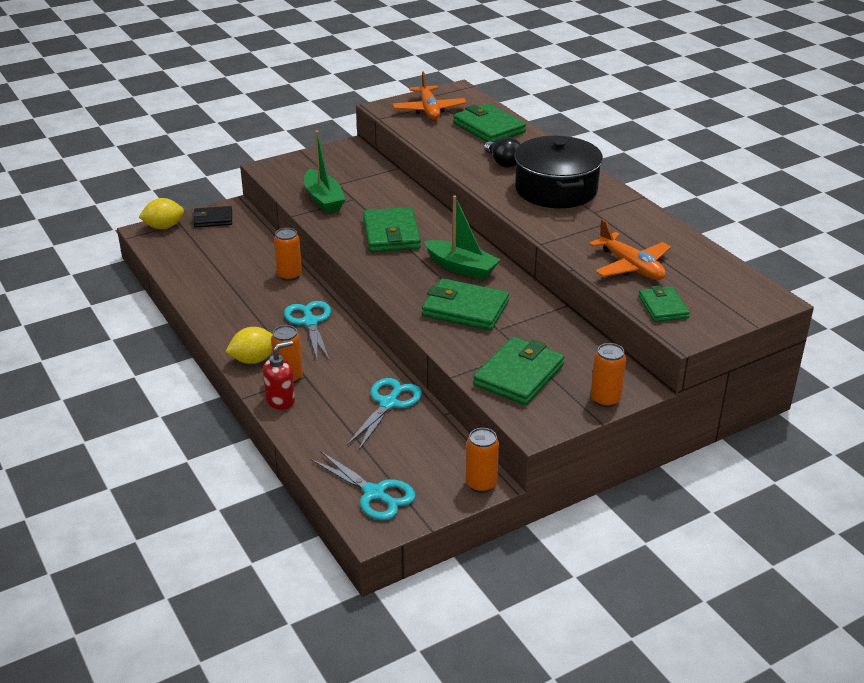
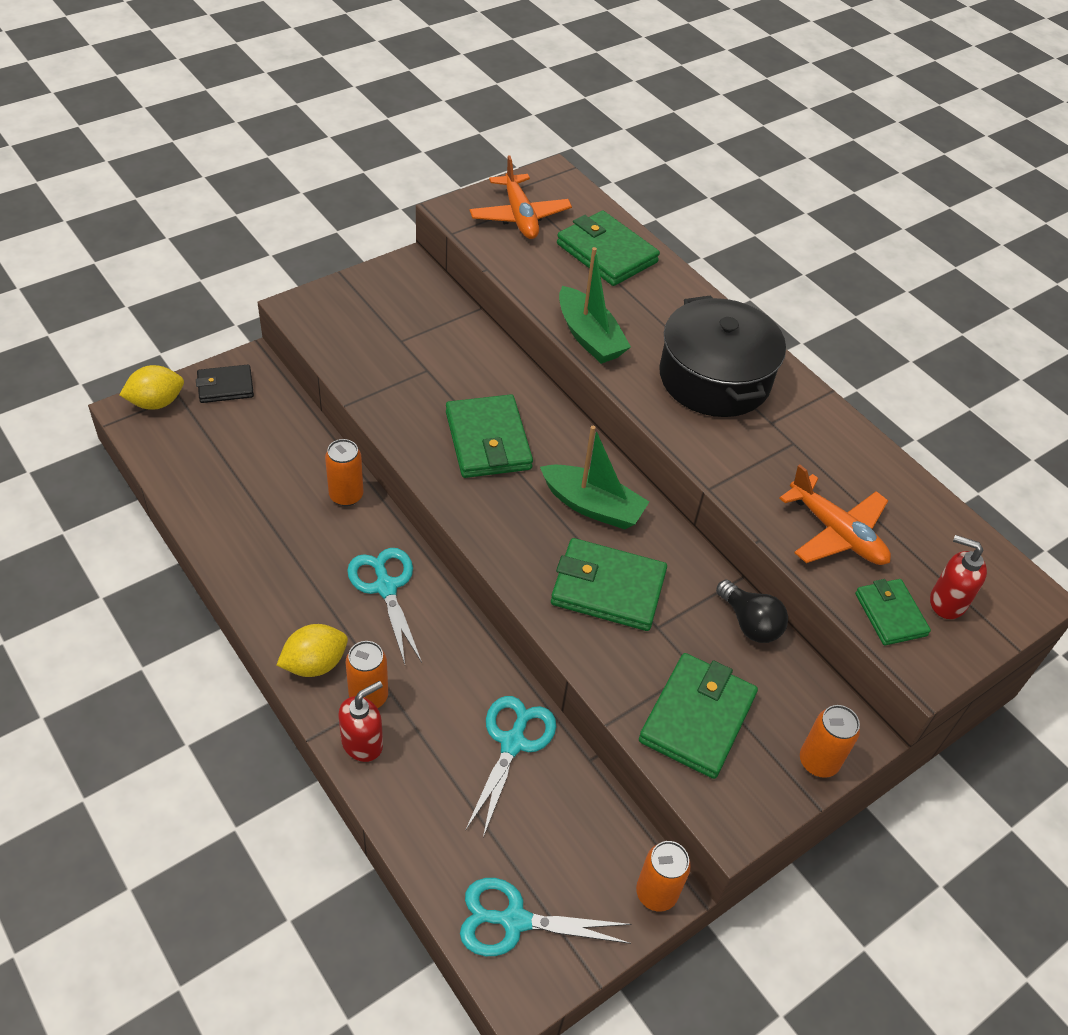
camera: 10 degrees left, 15 degrees up
(323, 199) = (385, 372): green boat -> green boat (589, 337)
(374, 494) = (514, 920): turquoise scissors -> turquoise scissors turned 150 degrees clockwise
(503, 163) = (635, 324): black light bulb -> black light bulb (750, 623)
(707, 302) = (947, 602): none -> red soap dispenser

